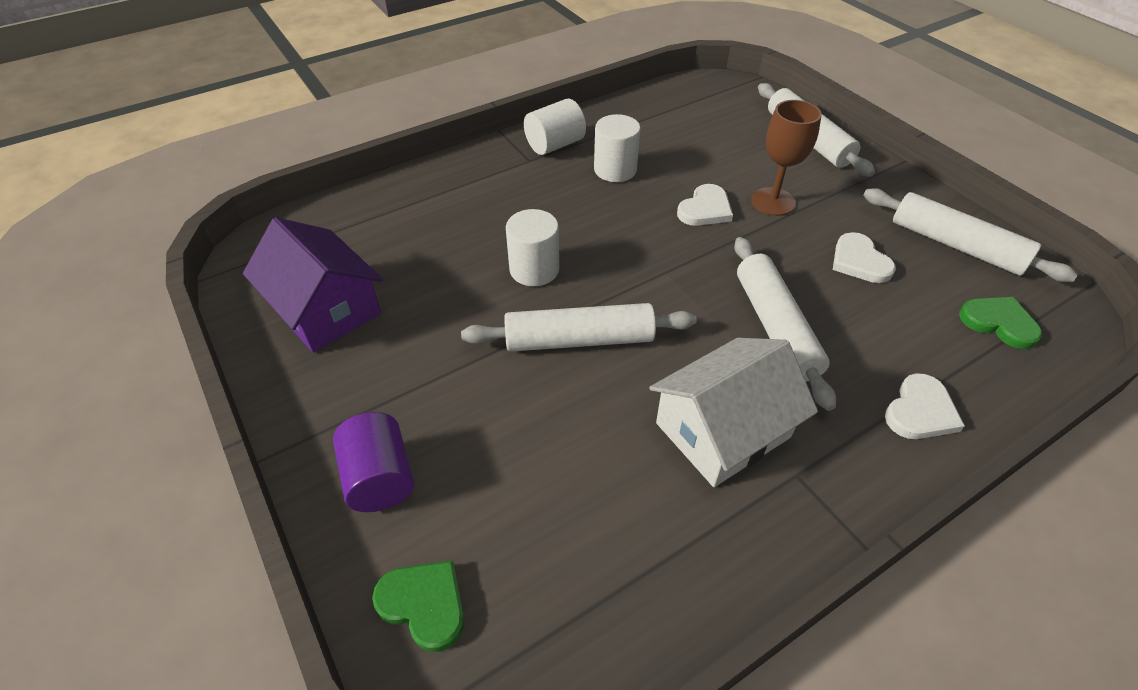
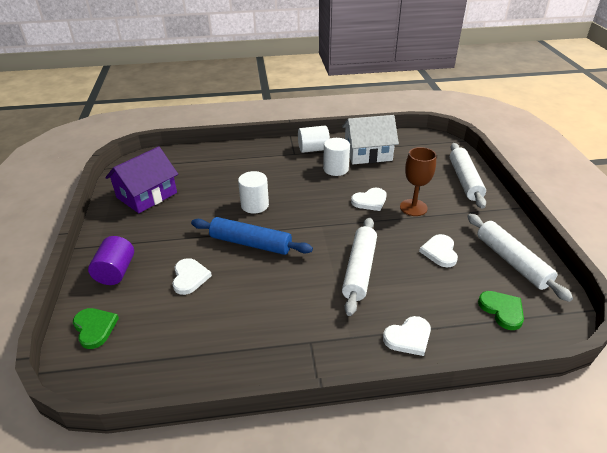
camera: 25 degrees right, 10 degrees down
(325, 309) = (147, 195): purple house -> purple house turned 60 degrees clockwise
(524, 438) = (189, 277): none -> white heart
(579, 340) = (250, 243): white rolling pin -> blue rolling pin
(722, 430) = (288, 307): white house -> white house (368, 153)

